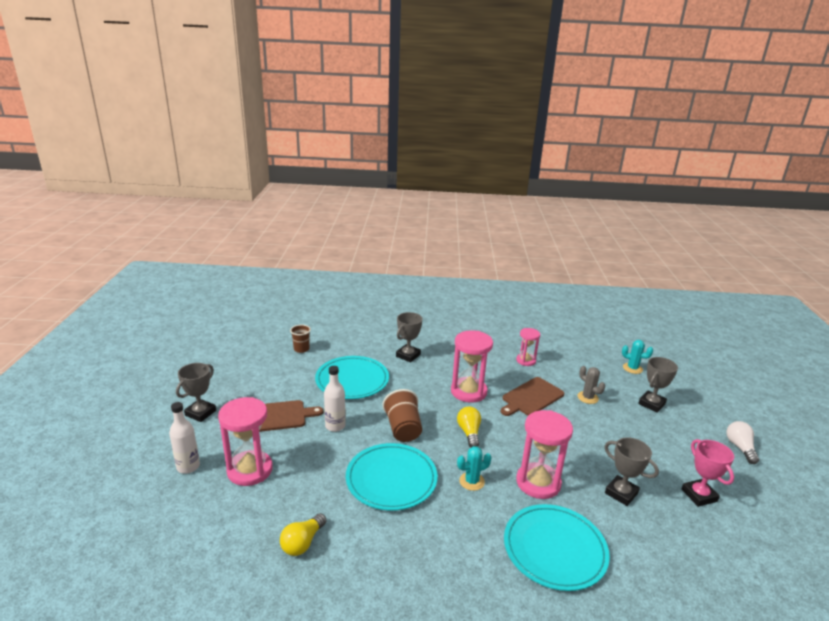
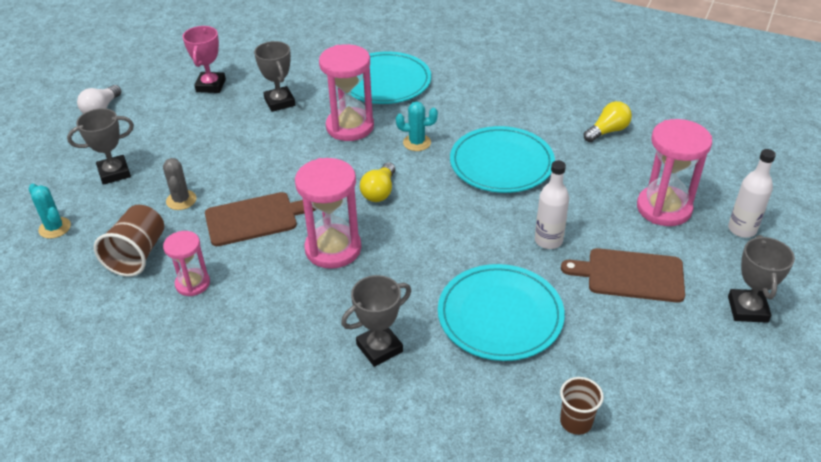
camera: 155 degrees left, 15 degrees up
(200, 413) = (747, 309): grey trophy -> grey trophy turned 45 degrees counterclockwise
(403, 429) = (459, 215): brown cup -> brown cup (138, 255)

